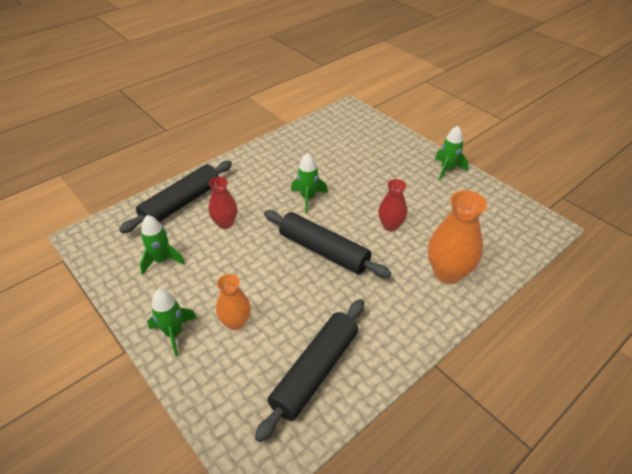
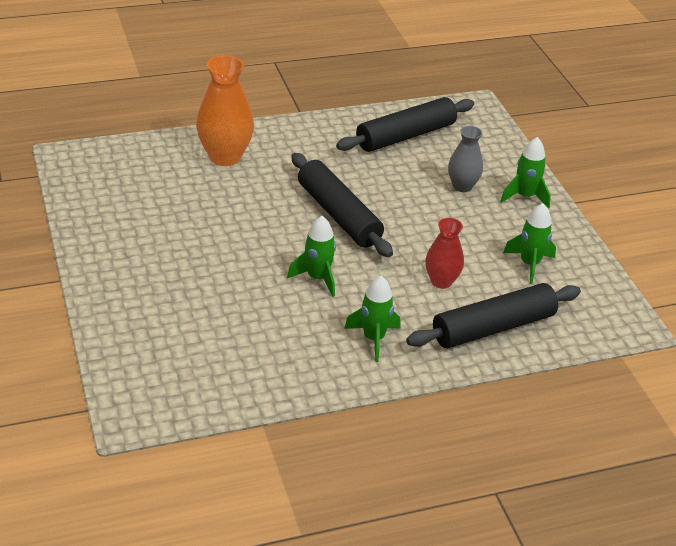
camera: 160 degrees left, 5 degrees down
(236, 322) = (462, 186): orange vase -> grey vase
(390, 226) = (241, 214): red vase -> none
(447, 169) = (98, 252): green rocket -> green rocket (373, 339)

